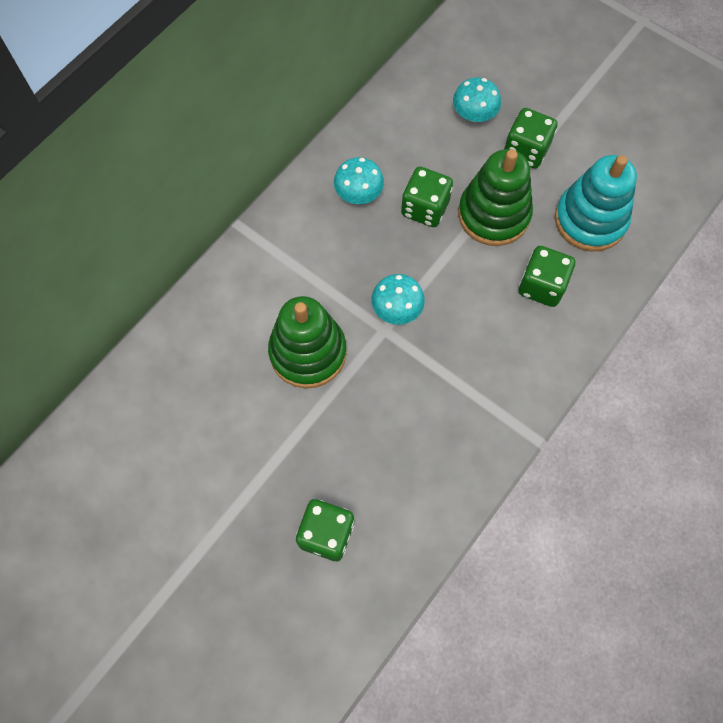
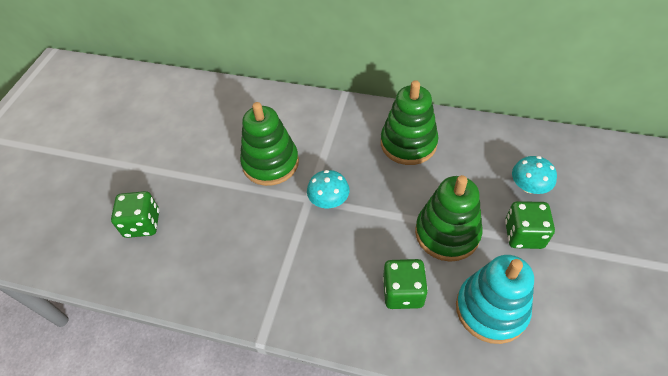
camera: 70 degrees right, 15 degrees down
(358, 193) = (408, 143): turquoise mushroom -> green stacking toy
(425, 208) = (422, 186): green dice -> none

